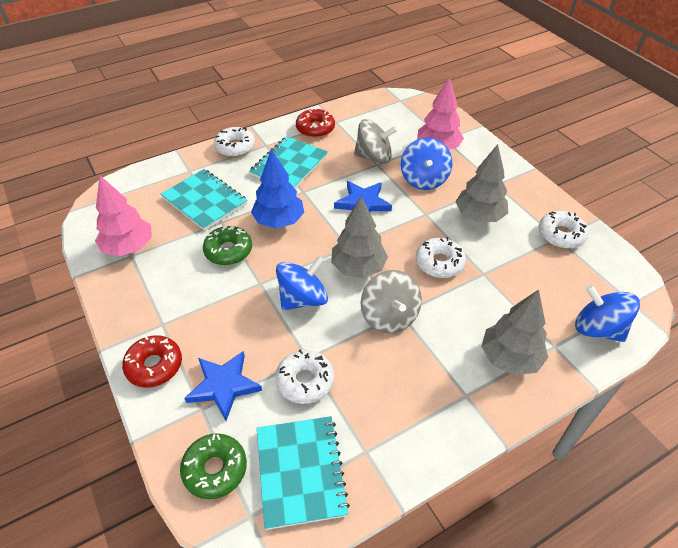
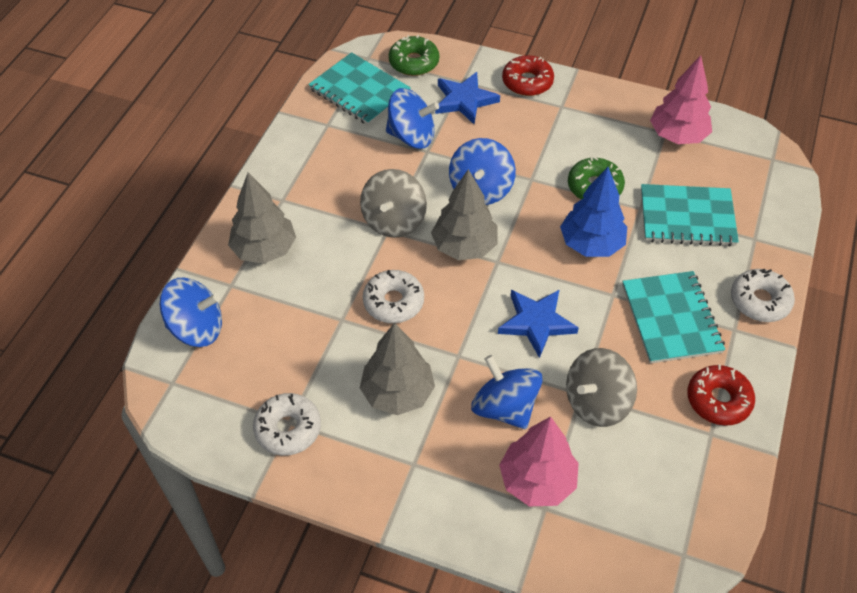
camera: 140 degrees right, 5 degrees up
(305, 381) = (411, 136): white donut -> blue spinning top
(389, 316) = (394, 220): grey spinning top -> grey spinning top turned 105 degrees counterclockwise

